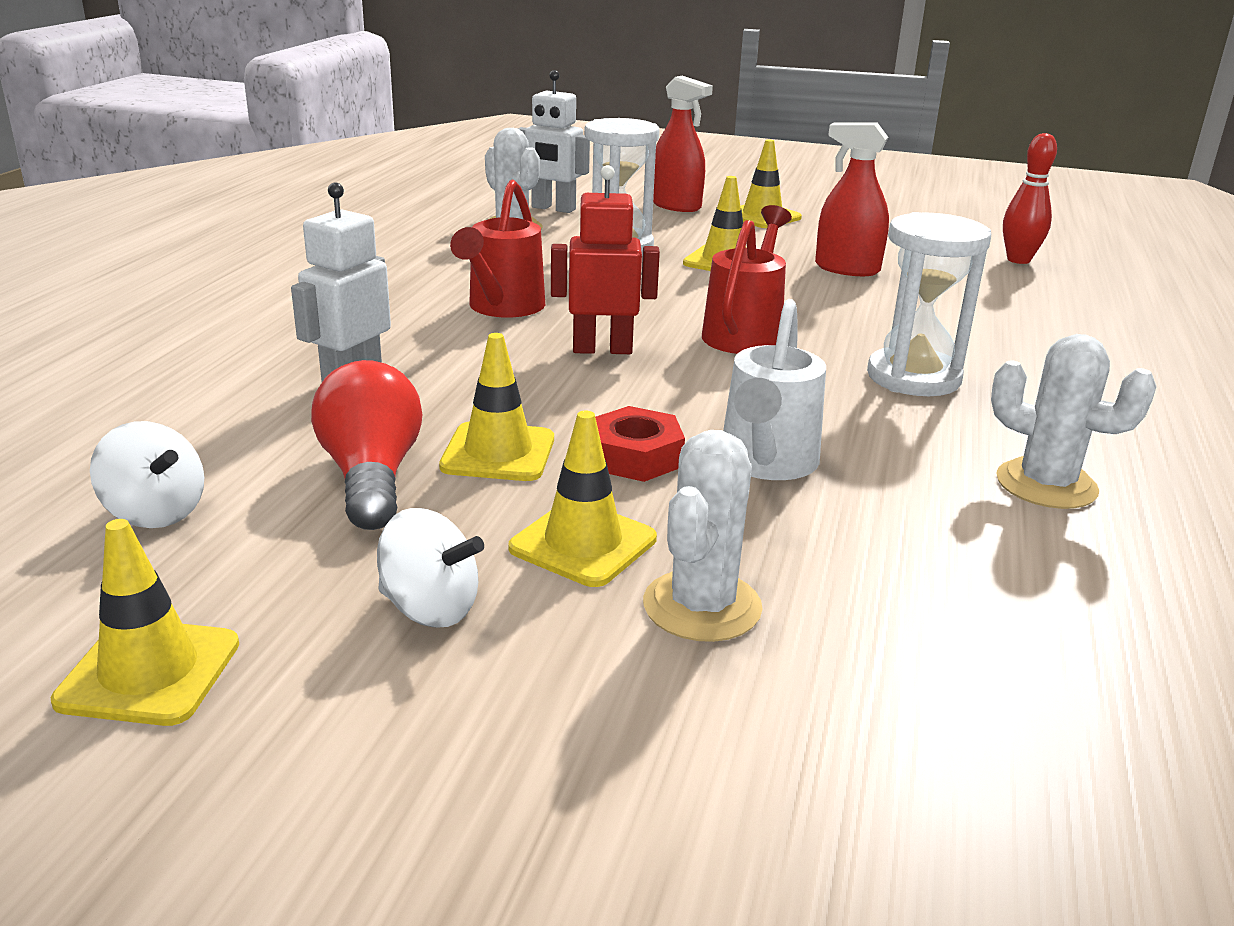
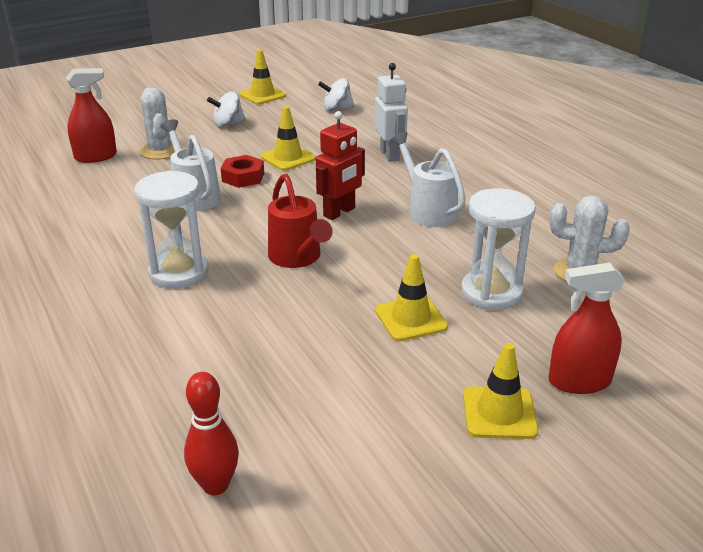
camera: 135 degrees right, 5 degrees up
(371, 477) = (307, 136): red light bulb -> none
(502, 308) = (427, 211): red watering can -> white watering can
(553, 208) = (621, 312): white robot -> none
(583, 544) = (215, 149): yellow traffic cone -> none
(847, 269) = (329, 364): red spray bottle -> red spray bottle (96, 157)
(1046, 484) = (74, 239): white cactus -> none

